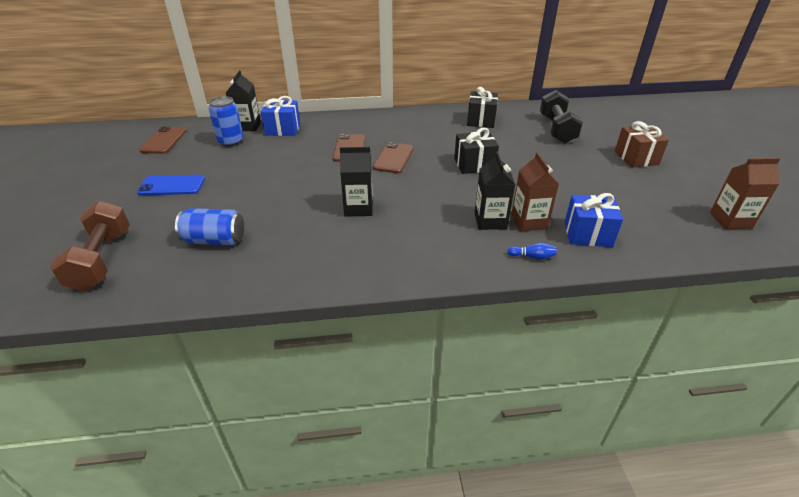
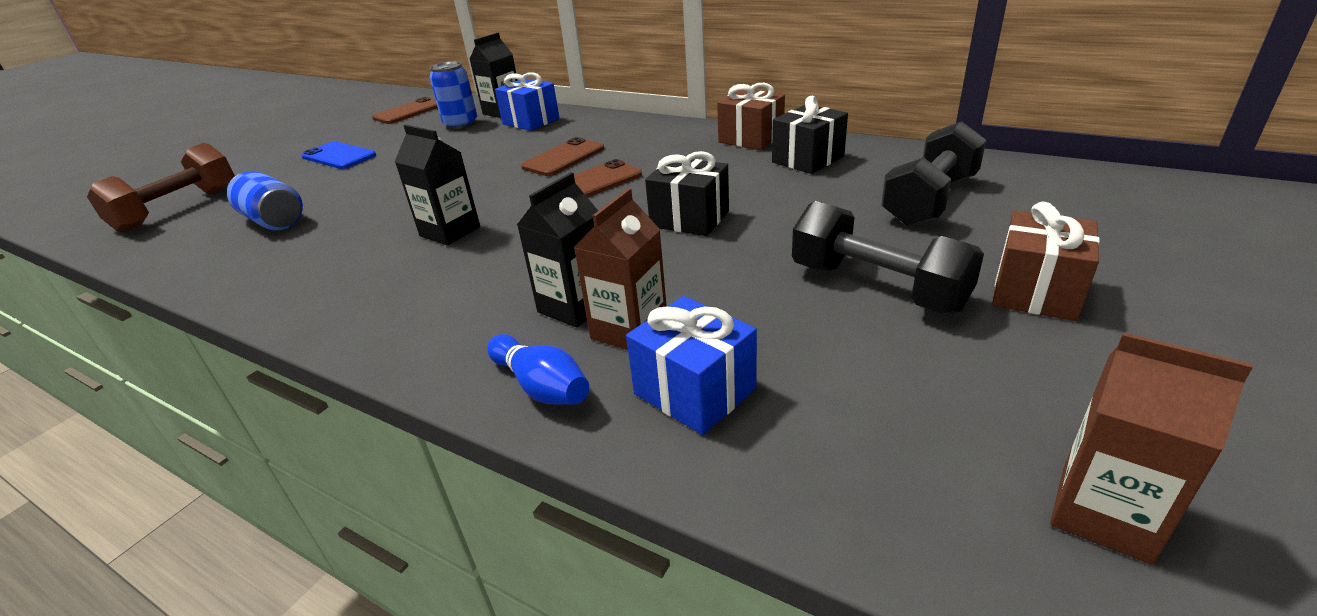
camera: 40 degrees right, 5 degrees down
(437, 115) = (751, 139): none -> brown gift
(532, 257) = (541, 386): blue bowling pin -> blue bowling pin, size x1.58
(588, 172) = (877, 287): none -> black dumbbell

